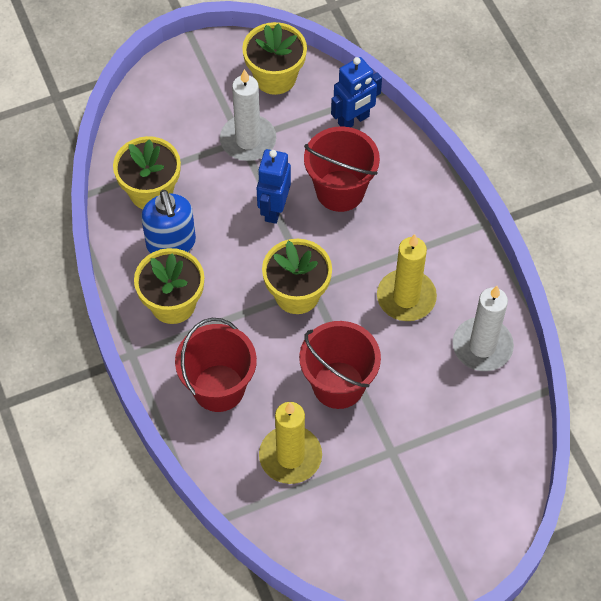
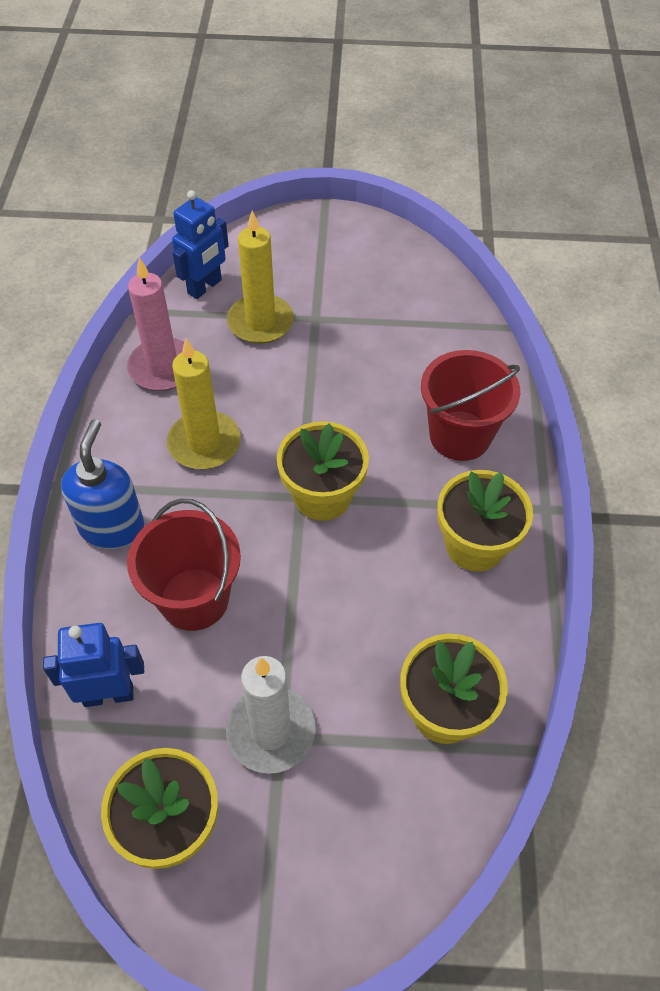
camera: 155 degrees left, 5 degrees down
(171, 244) = (446, 622): blue soap dispenser -> blue soap dispenser (112, 527)
(274, 209) = (292, 611): blue robot -> blue robot (205, 287)
(290, 456) = (415, 349): yellow candle -> yellow candle (260, 322)
(338, 385) = (331, 390): red bucket -> none
(482, 346) = (163, 368): white candle -> pink candle

